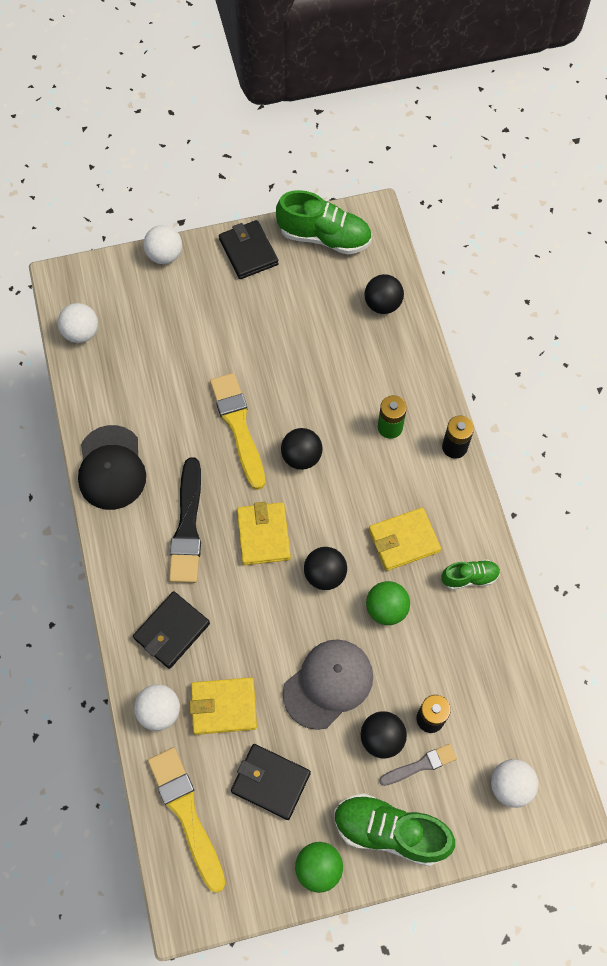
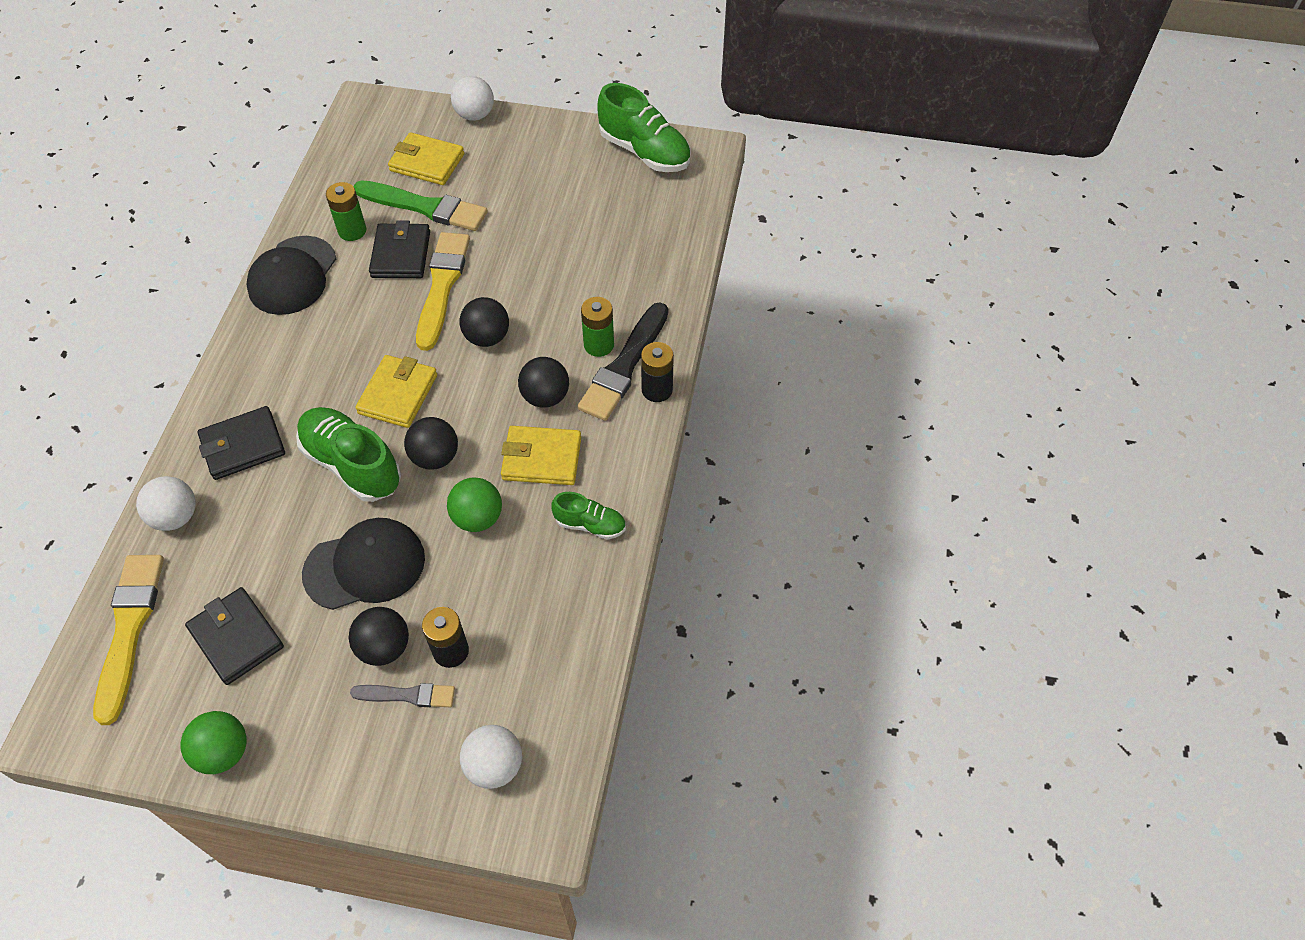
camera: 25 degrees right, 10 degrees down
(81, 333) = (349, 152): white ball -> none
(133, 406) = (352, 231): none -> green battery
(178, 360) = (424, 207): none -> green brush
(187, 526) = (328, 356): black brush -> black brush (624, 365)
(224, 707) = (242, 541): yellow wallet -> yellow wallet (427, 162)
(248, 252) = (559, 139): black wallet -> black wallet (401, 254)
(328, 684) = (365, 566): grey cap -> black cap
(382, 304) = (666, 230): black ball -> black ball (545, 397)
(390, 831) = (326, 750): green shoe -> green shoe (352, 464)

